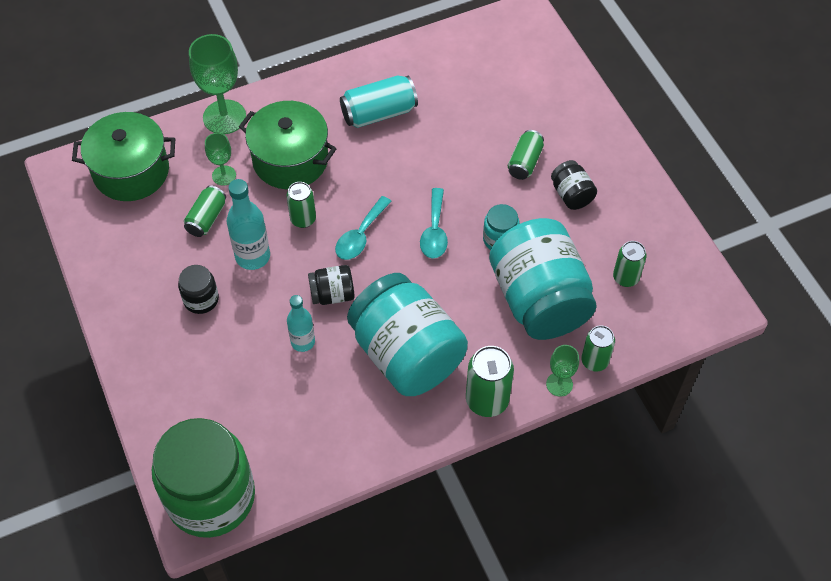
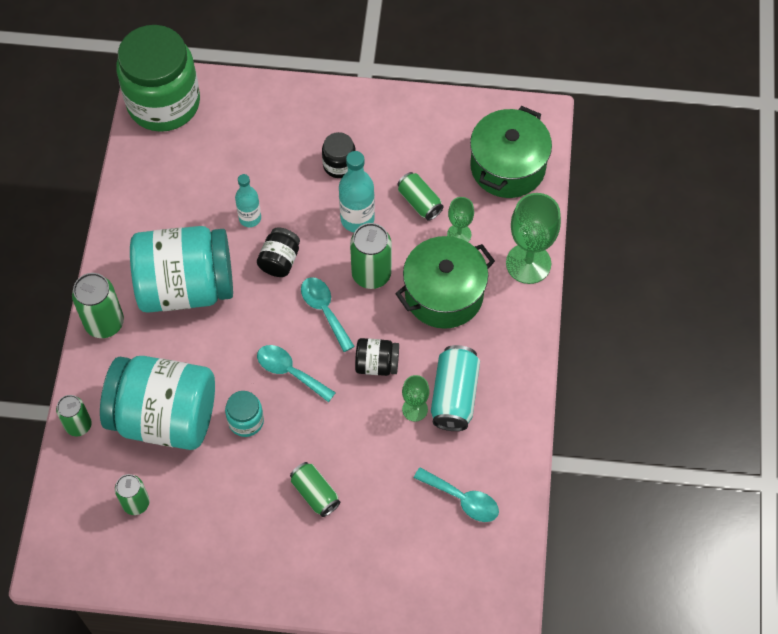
camera: 120 degrees right, 5 degrees up
(303, 219) = (371, 274): green can -> green can, size x1.53
(461, 72) = (462, 499): none -> turquoise spoon
(559, 384) = (78, 385): green goblet -> green goblet (415, 409)
(571, 195) = (252, 513): black jar -> black jar (377, 364)

